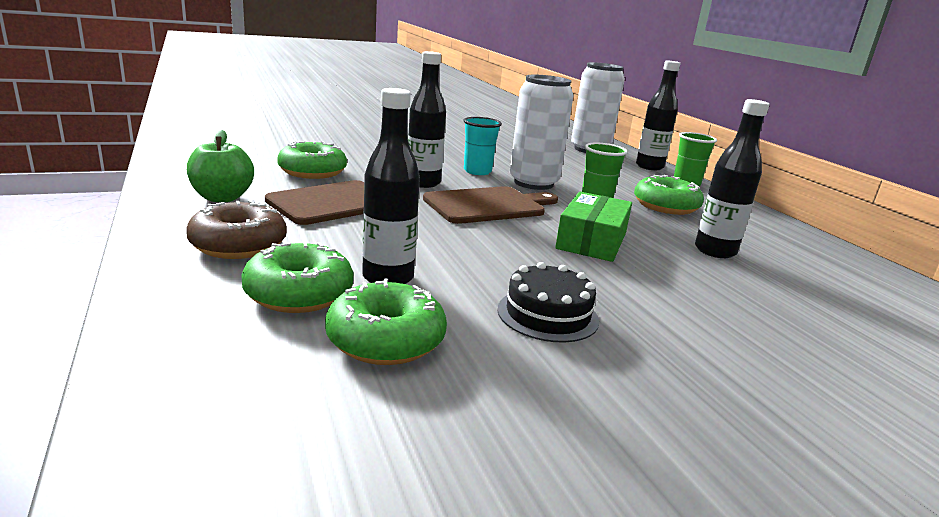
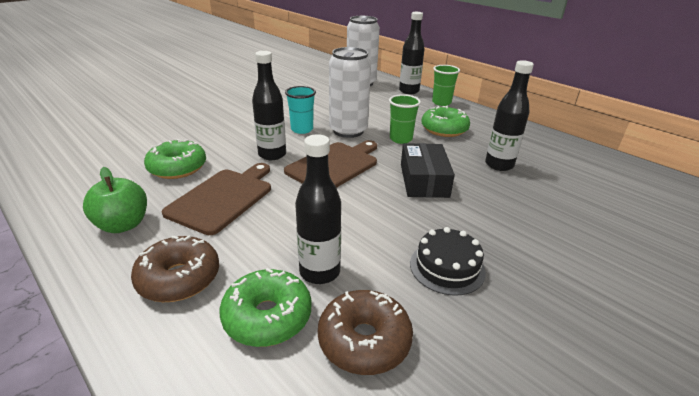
camera: 20 degrees left, 10 degrees up
(385, 340) = (364, 340): green donut -> brown donut
(592, 240) = (424, 180): green box -> black box

